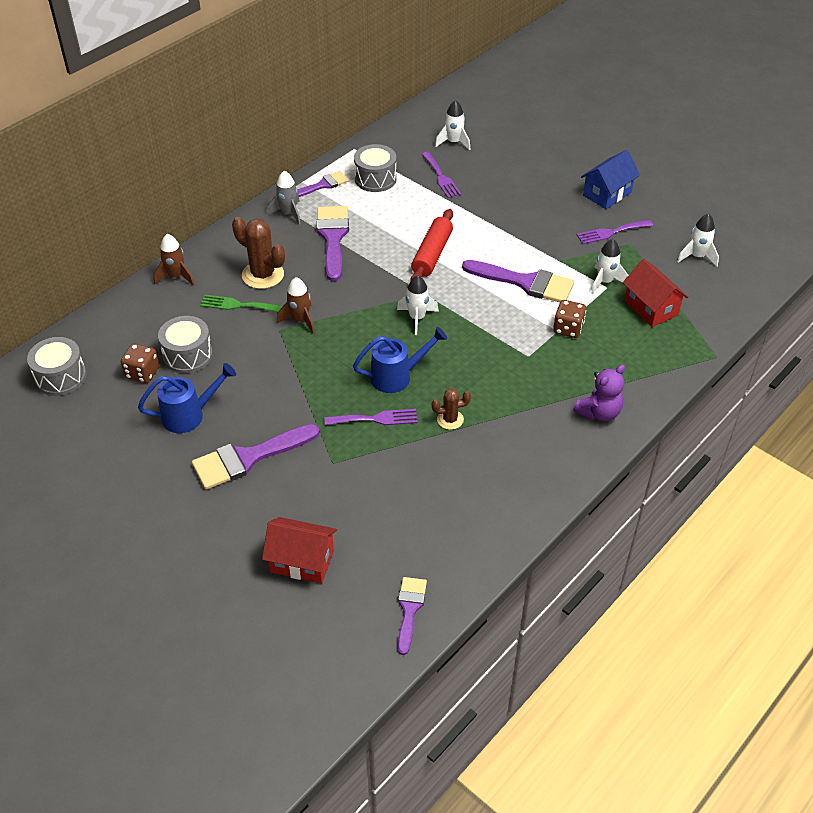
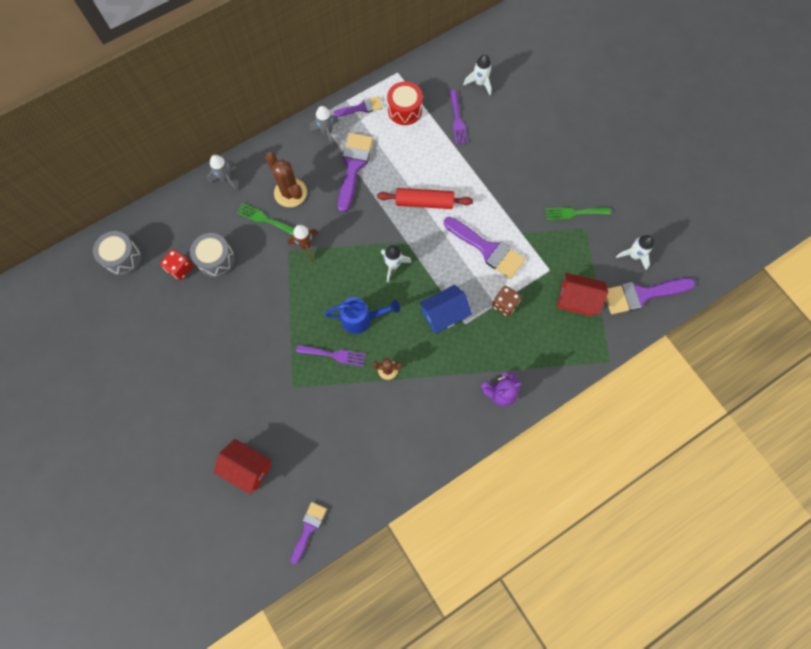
camera: 15 degrees right, 25 degrees up
(142, 373) = (180, 268): brown dice -> red dice
(176, 277) = (226, 179): brown rocket -> grey rocket
(189, 415) = (203, 317): blue watering can -> none
(248, 458) = (235, 367): purple brush -> purple brush (641, 295)
(375, 179) = (404, 110): grey drum -> red drum
(432, 254) = (424, 202): red rolling pin -> red rolling pin turned 60 degrees clockwise
(605, 282) = (550, 264): white rocket -> none
(607, 194) = (586, 170): blue house -> blue house (444, 314)
(611, 232) = (574, 213): purple fork -> green fork
(651, 308) = (576, 299): red house -> red house turned 60 degrees counterclockwise

